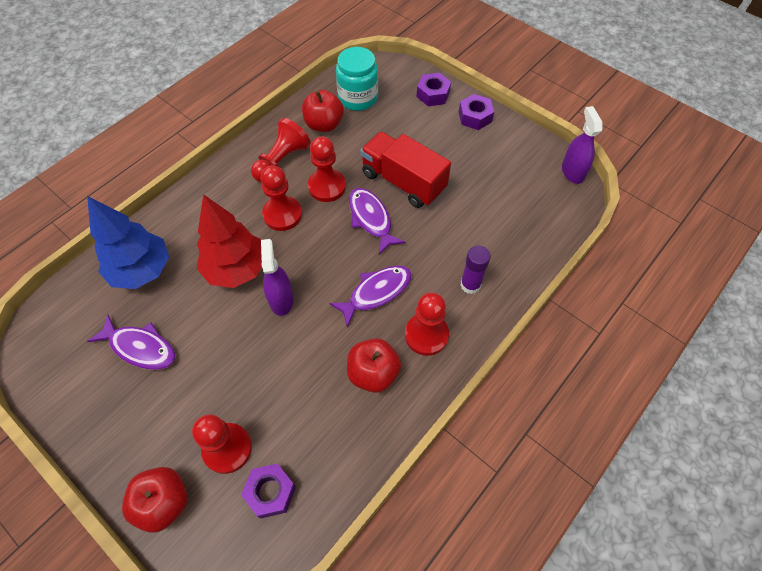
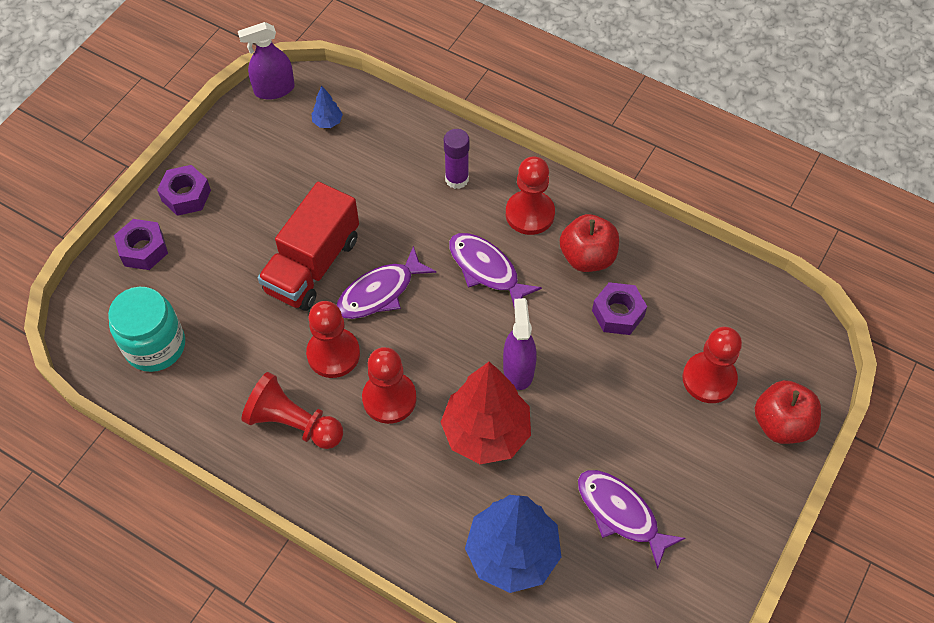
camera: 100 degrees left, 0 degrees up
(140, 347) = (621, 513): purple fish -> purple fish turned 60 degrees counterclockwise
(270, 492) = (738, 326): purple nut -> purple nut (618, 313)
(281, 299) = (518, 369): purple spray bottle -> purple spray bottle turned 105 degrees clockwise
(324, 125) = (215, 381): red apple -> none
(537, 202) = (327, 122): none -> blue tree

